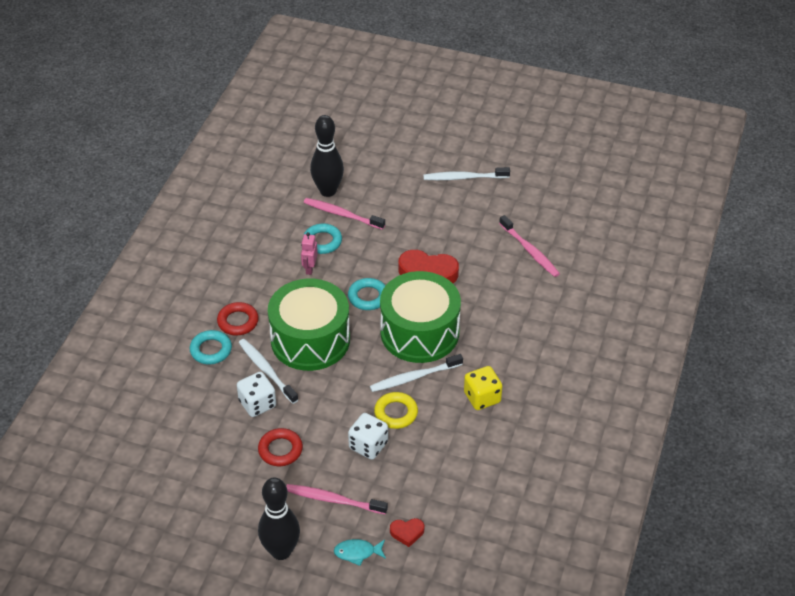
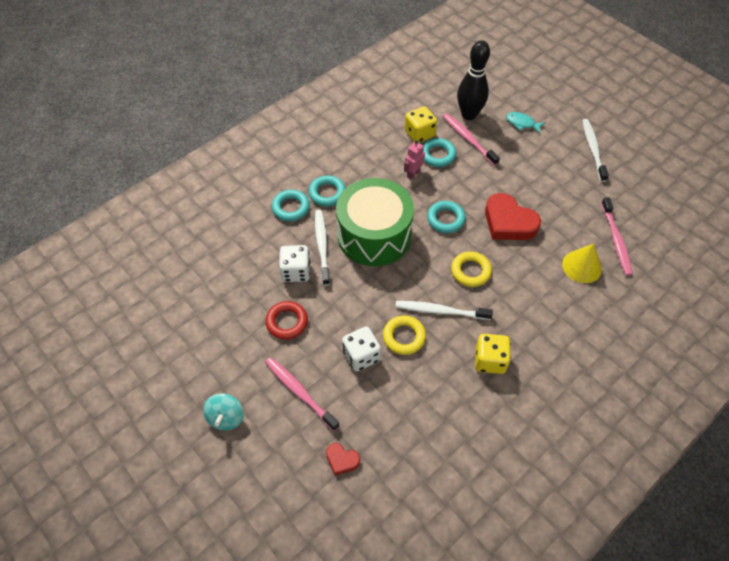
camera: 30 degrees right, 10 degrees up
(238, 321) = (327, 193): red ring -> turquoise ring
(281, 551) = (226, 417): black bowling pin -> turquoise spinning top
(291, 228) = (419, 134): none -> yellow dice
(357, 552) = (287, 455): turquoise fish -> turquoise fish (522, 123)
(419, 332) = (470, 271): green drum -> yellow ring
(464, 177) = (593, 149): white toothbrush -> white toothbrush turned 60 degrees clockwise
(513, 286) = (582, 266): none -> yellow cone

